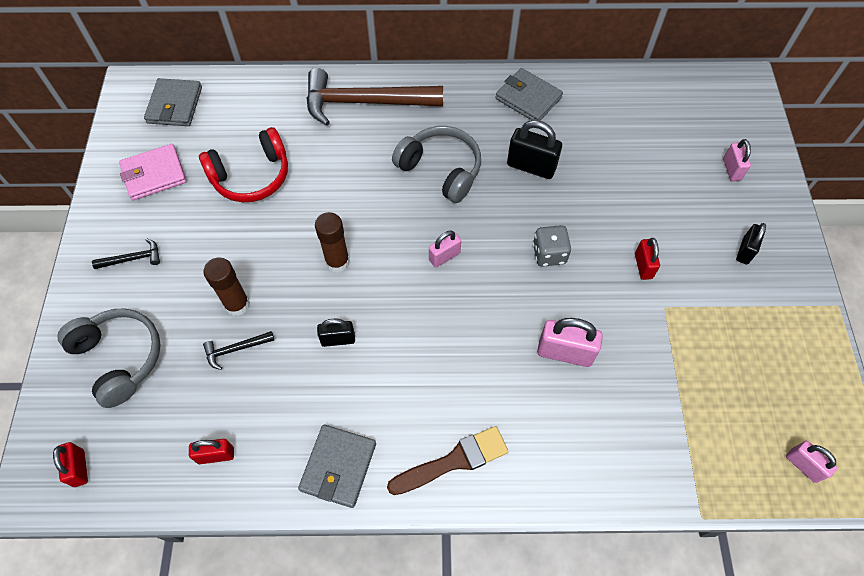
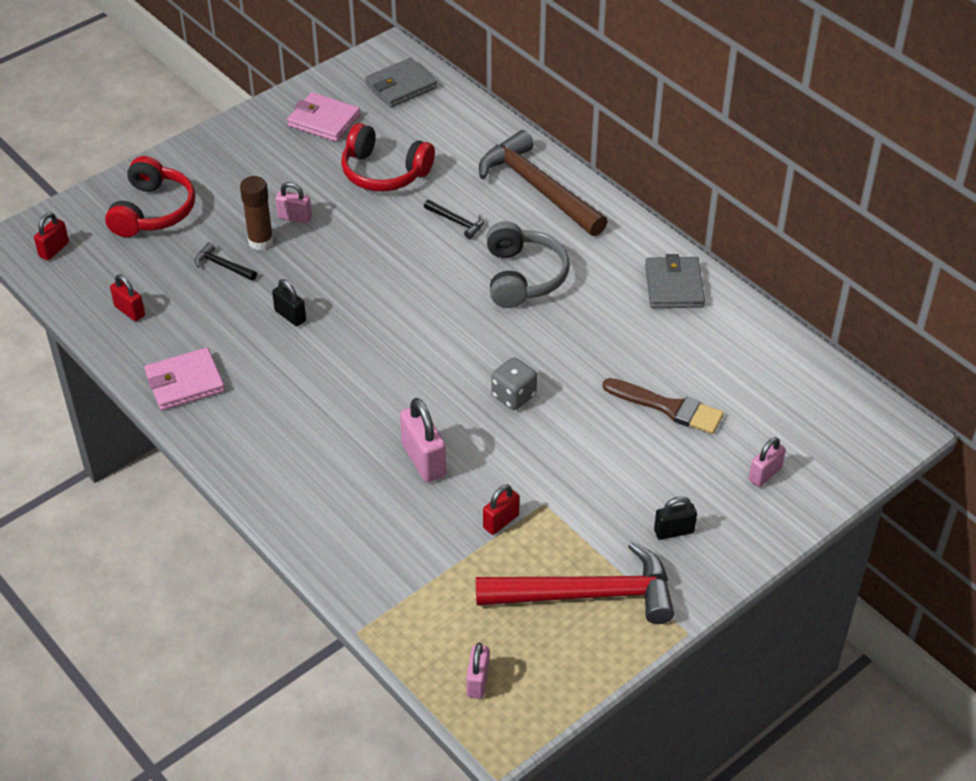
camera: 50 degrees right, 15 degrees down
(119, 358) = (153, 211): grey headphones -> red headphones
(133, 259) = (239, 161): black hammer -> black hammer (457, 222)
(337, 262) = (360, 272): brown glue stick -> none
(338, 467) = (185, 382): grey wallet -> pink wallet
(444, 256) = (436, 331): pink padlock -> pink padlock (294, 217)
(453, 461) = (254, 446): brown brush -> brown brush (668, 407)
(531, 166) = (596, 332): black padlock -> none
(643, 266) = (572, 466): red padlock -> red padlock (501, 521)
(767, 340) = (587, 595): none -> red hammer

